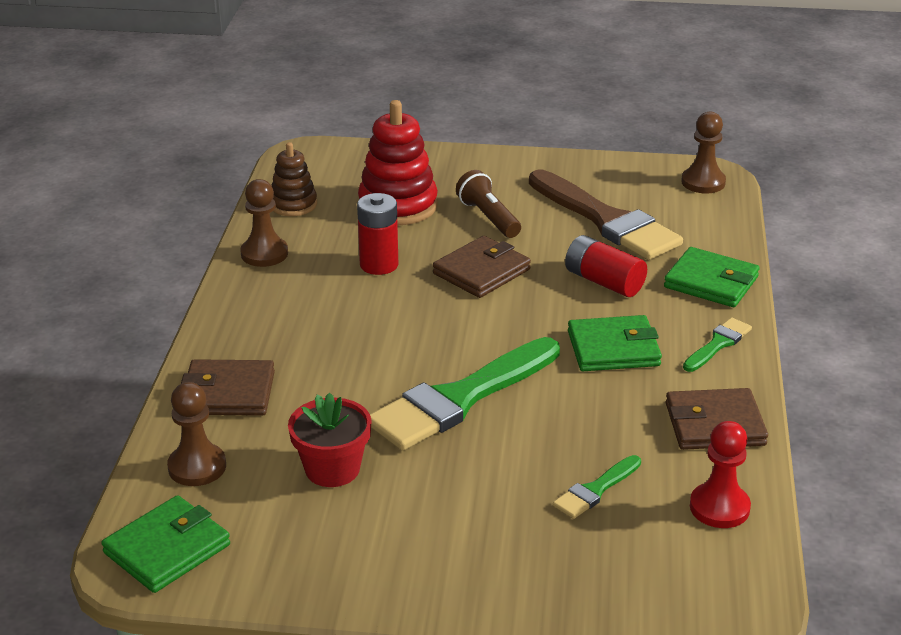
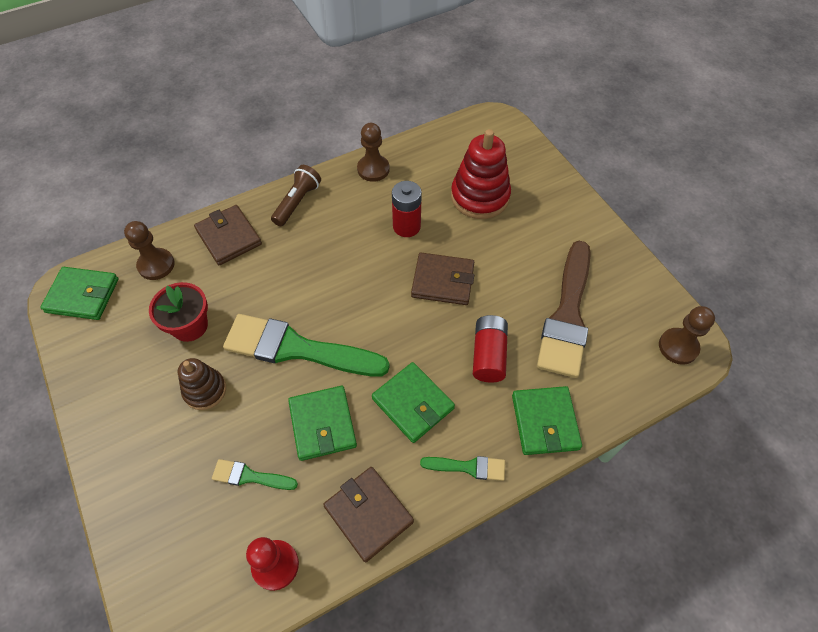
camera: 55 degrees right, 25 degrees up
(293, 204) = (435, 150): brown stacking toy -> brown stacking toy (205, 390)
(488, 218) = (509, 249): brown flashlight -> brown flashlight (297, 202)
(579, 416) = (322, 424): none -> green wallet

